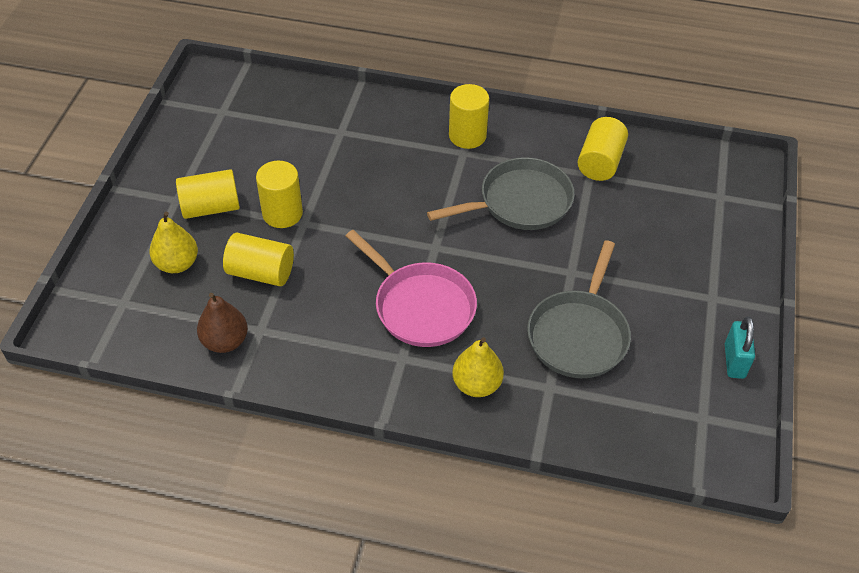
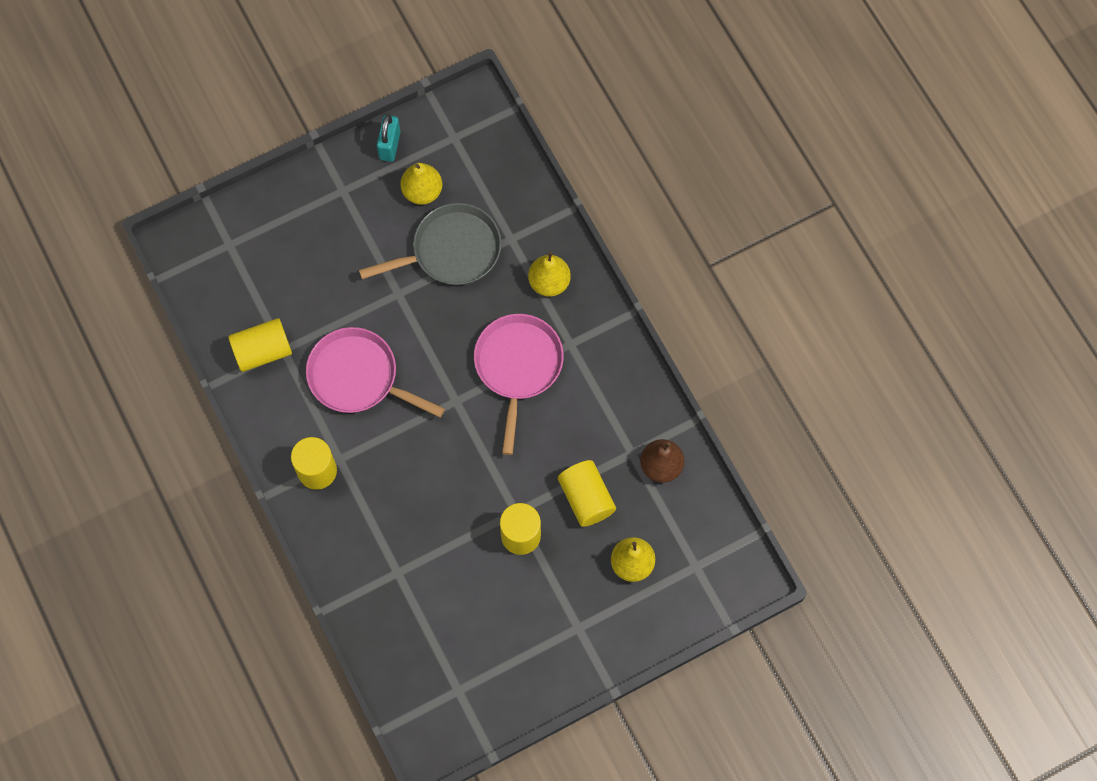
camera: 130 degrees left, 20 degrees up
(211, 207) = (562, 593): yellow cylinder -> none
(520, 202) = (358, 377): grey pan -> pink pan
(661, 353) = (422, 191): none -> yellow pear
(734, 361) = (390, 145): turquoise padlock -> turquoise padlock turned 45 degrees counterclockwise

